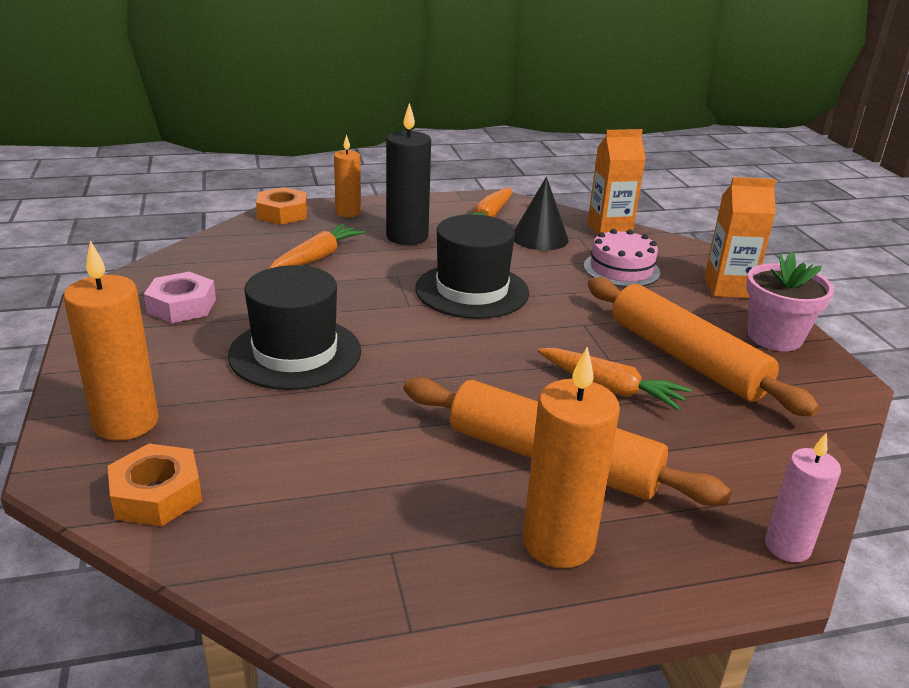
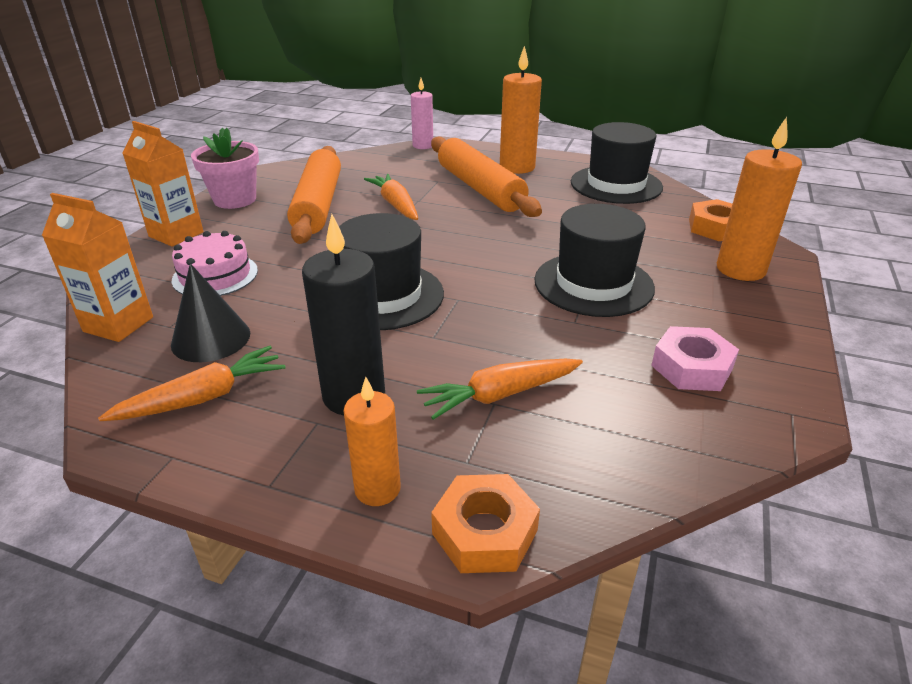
camera: 145 degrees left, 5 degrees up
(353, 556) = (616, 185): none -> black hat

